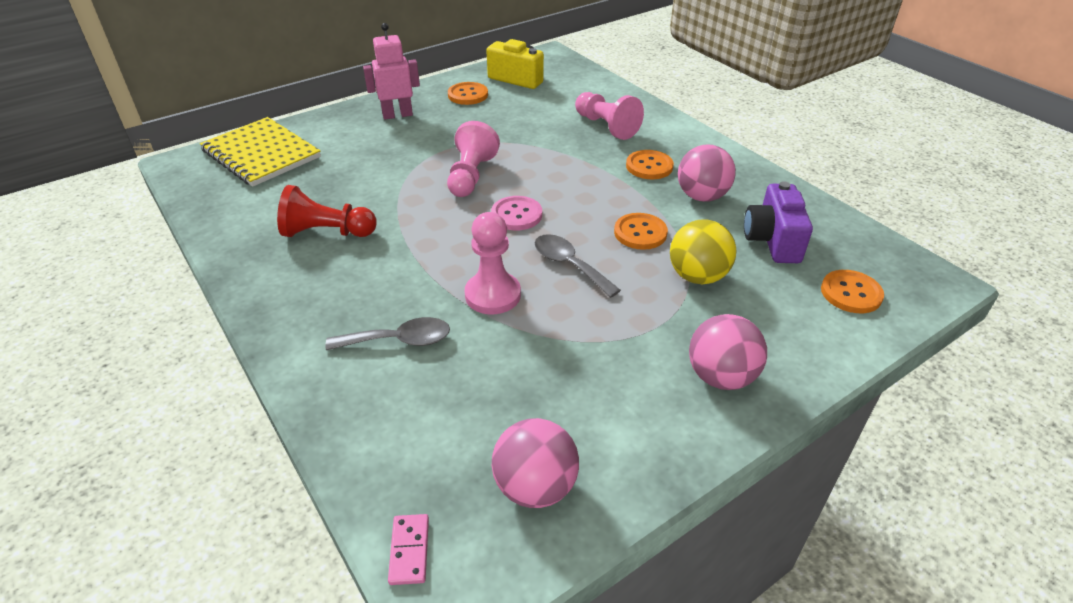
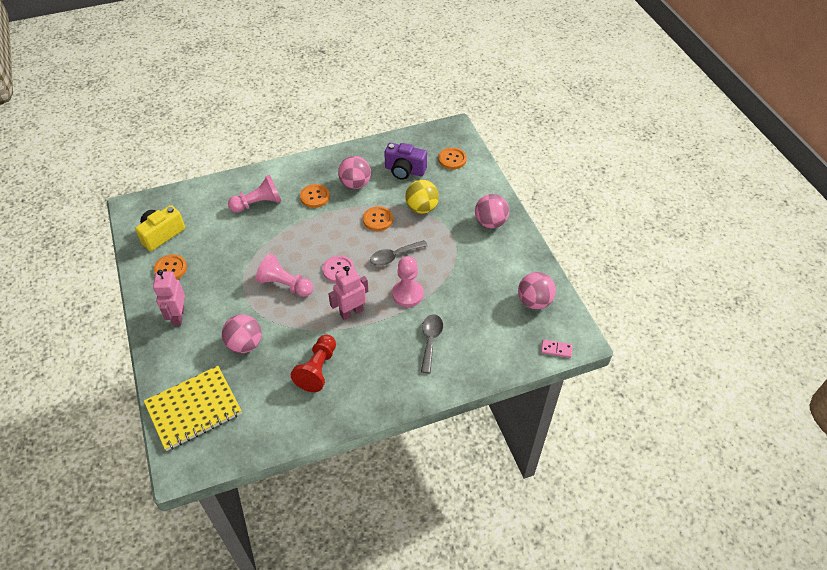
camera: 75 degrees left, 10 degrees up
(362, 167) = (245, 344): none -> pink ball
(438, 243) = (351, 312): none -> pink robot

